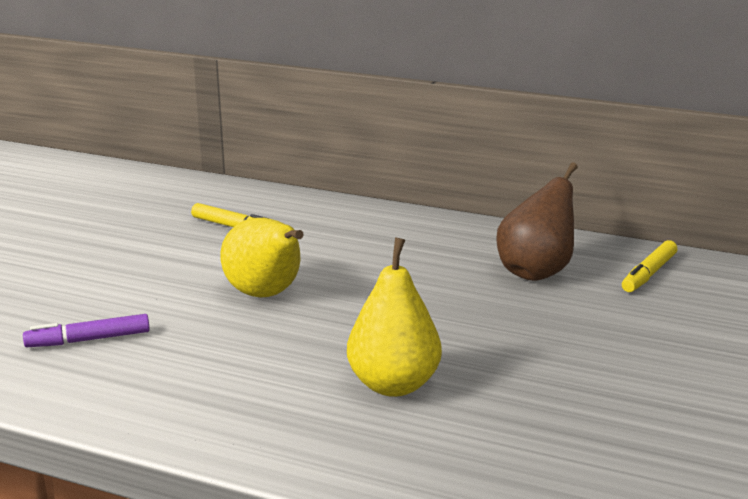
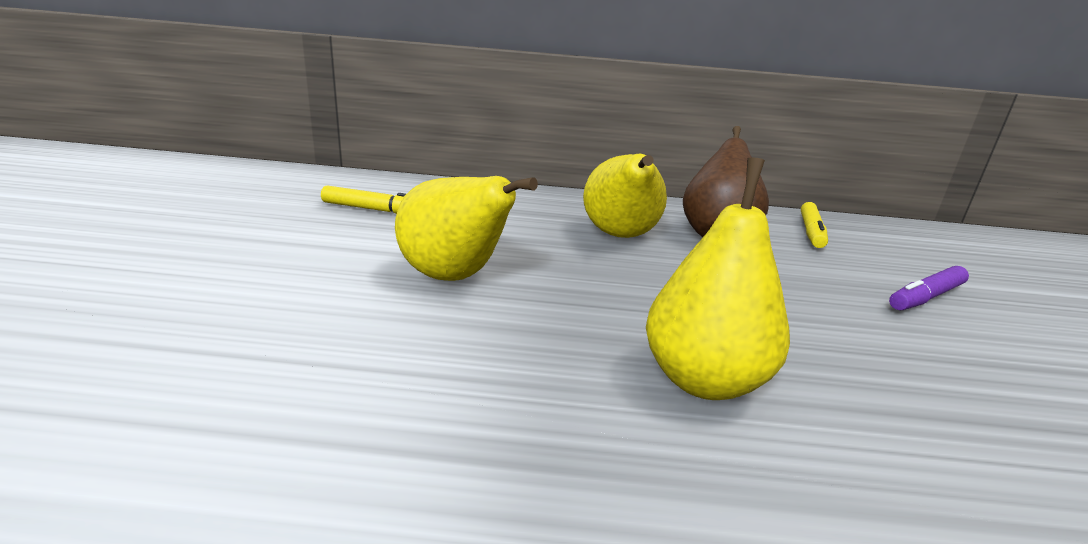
camera: 20 degrees left, 0 degrees up
(88, 340) = (208, 366): purple marker -> purple marker (926, 297)
(436, 267) = (620, 237): none -> yellow pear

